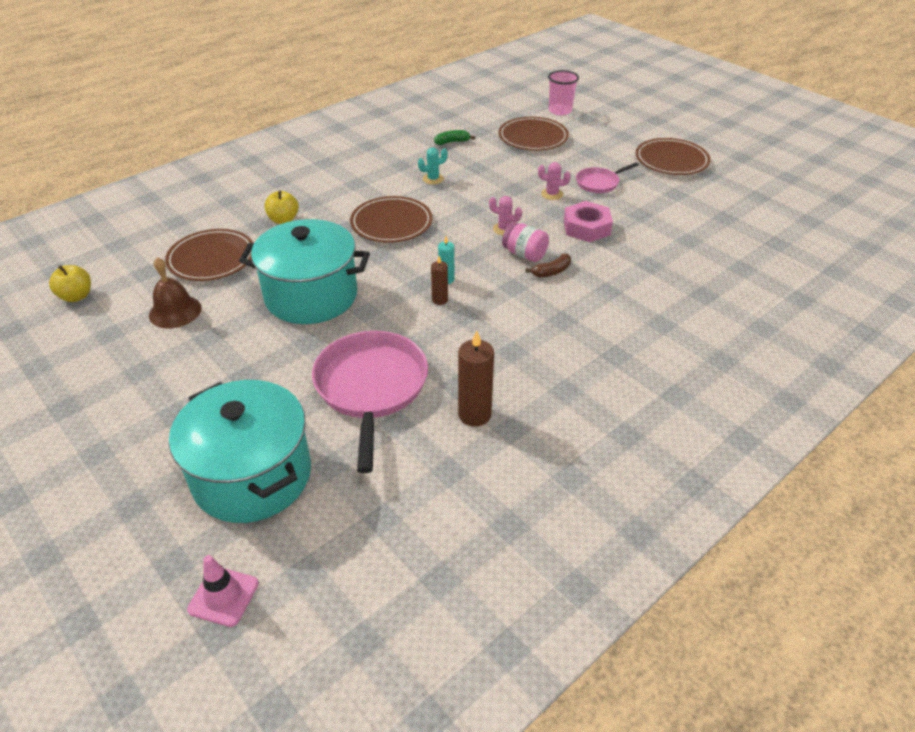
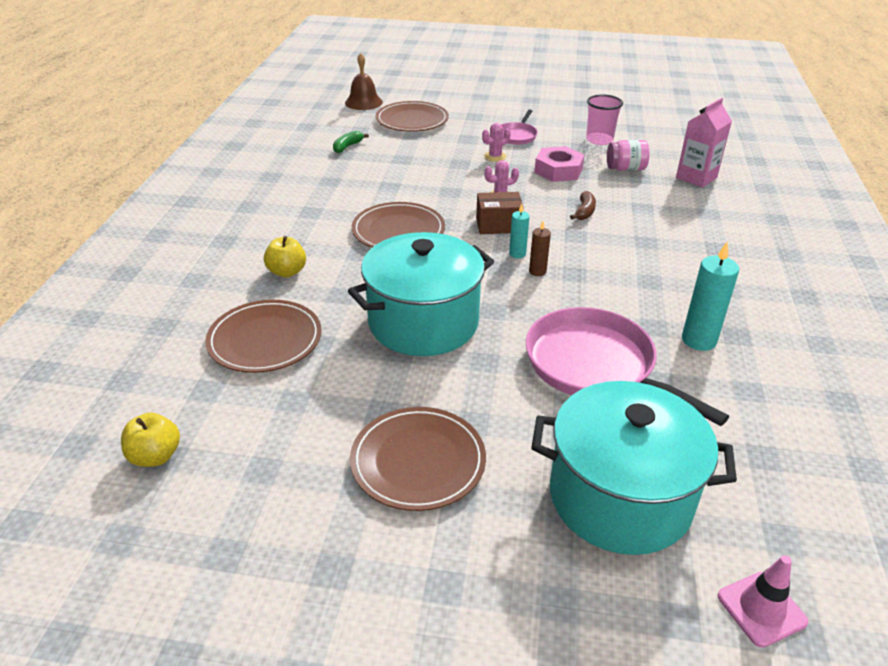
camera: 40 degrees left, 5 degrees down
(175, 311) = (305, 407): brown bell -> brown bell (363, 102)
(433, 179) = (378, 182): turquoise cactus -> none
(467, 251) = (498, 225): none -> brown box
(474, 414) = (698, 340): brown candle -> turquoise candle
(524, 254) = (545, 208): pink jar -> pink jar (625, 169)
(560, 111) = (402, 94): pink cup -> pink cup (599, 140)
(671, 160) = (541, 102): brown plate -> brown plate (418, 461)
(706, 287) = (696, 177): none -> pink carton

